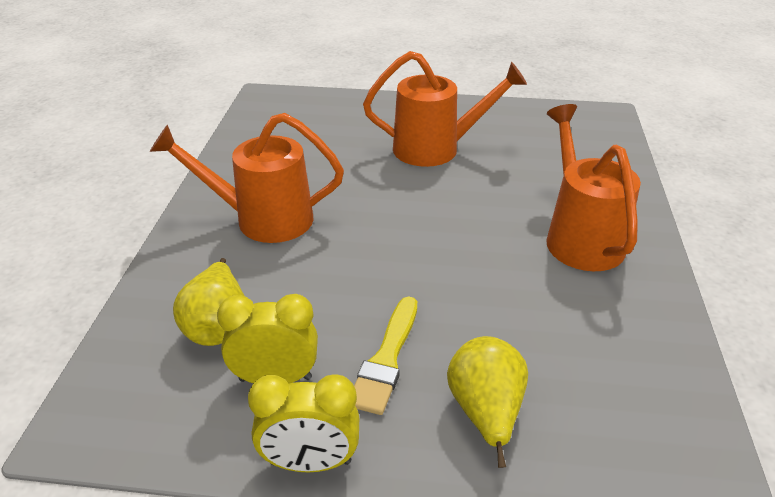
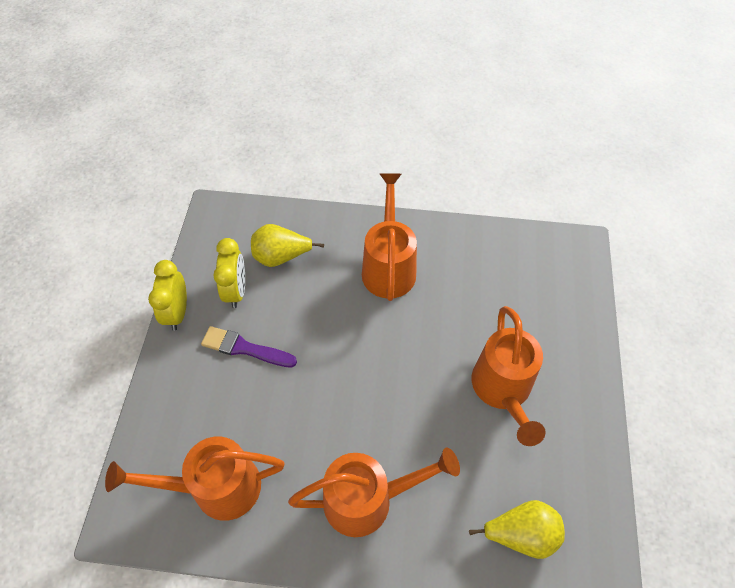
camera: 90 degrees right, 20 degrees up
(386, 359) = (244, 348): yellow brush -> purple brush
(485, 412) = (196, 402): yellow pear -> yellow pear (521, 534)
(612, 374) = (216, 488): none -> orange watering can

